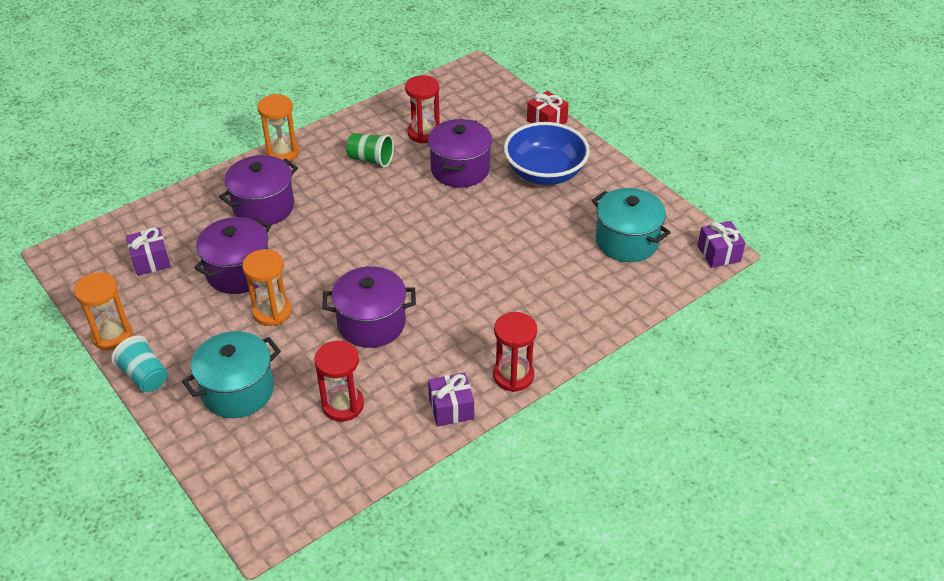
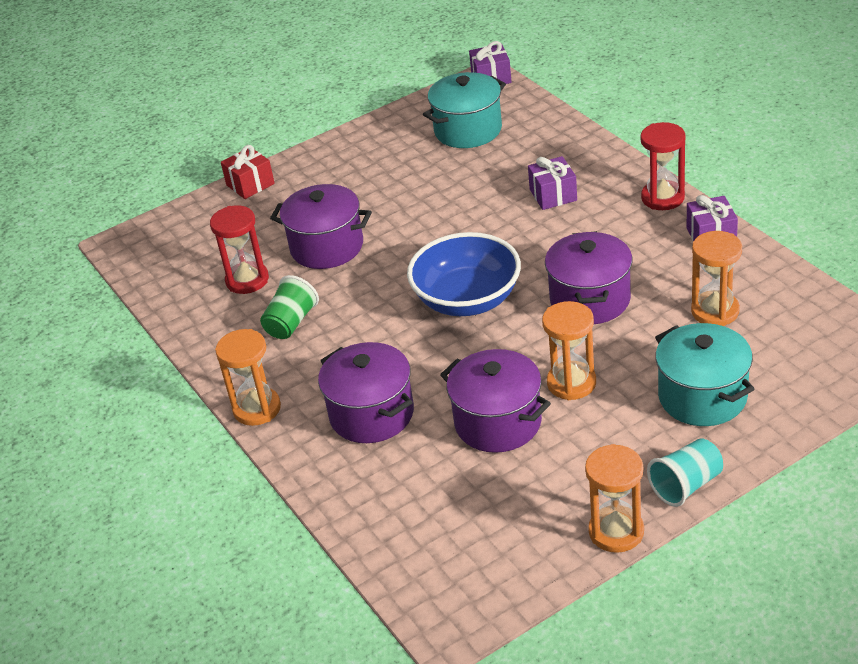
camera: 80 degrees left, 5 degrees down
(151, 261) = (470, 516): purple gift -> purple gift (553, 195)
(343, 405) = (715, 311): red hourglass -> orange hourglass
(545, 173) = (346, 184): blue bowl -> blue bowl (467, 300)

